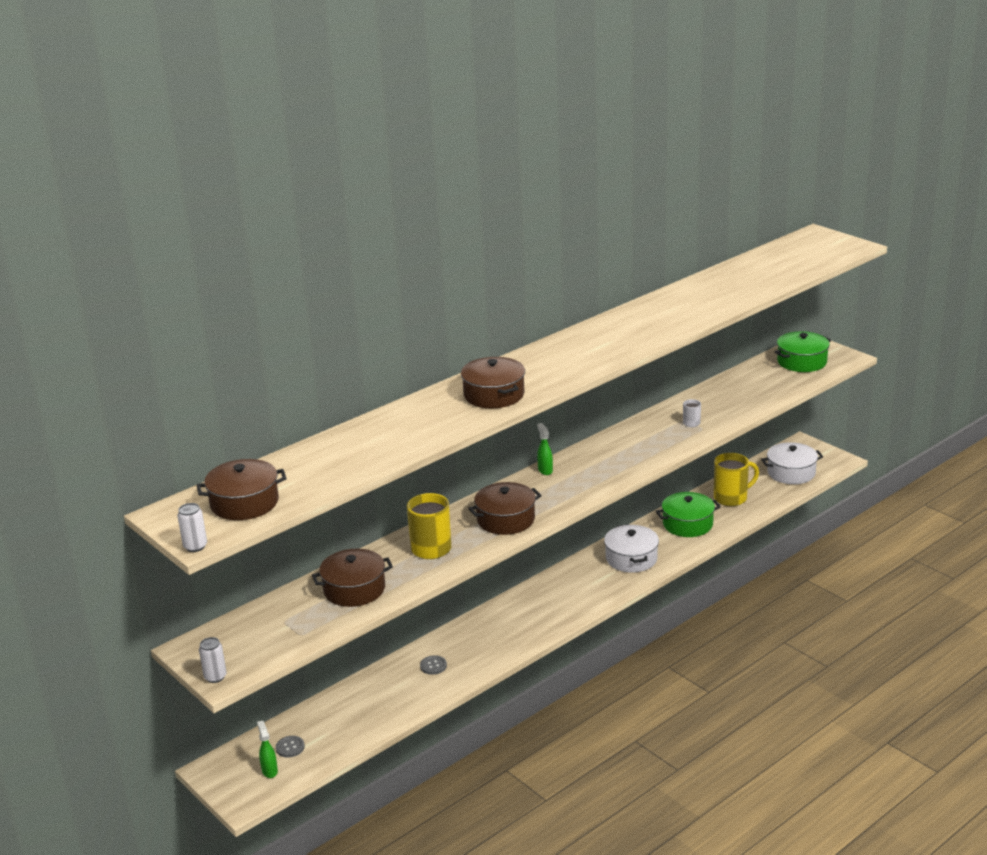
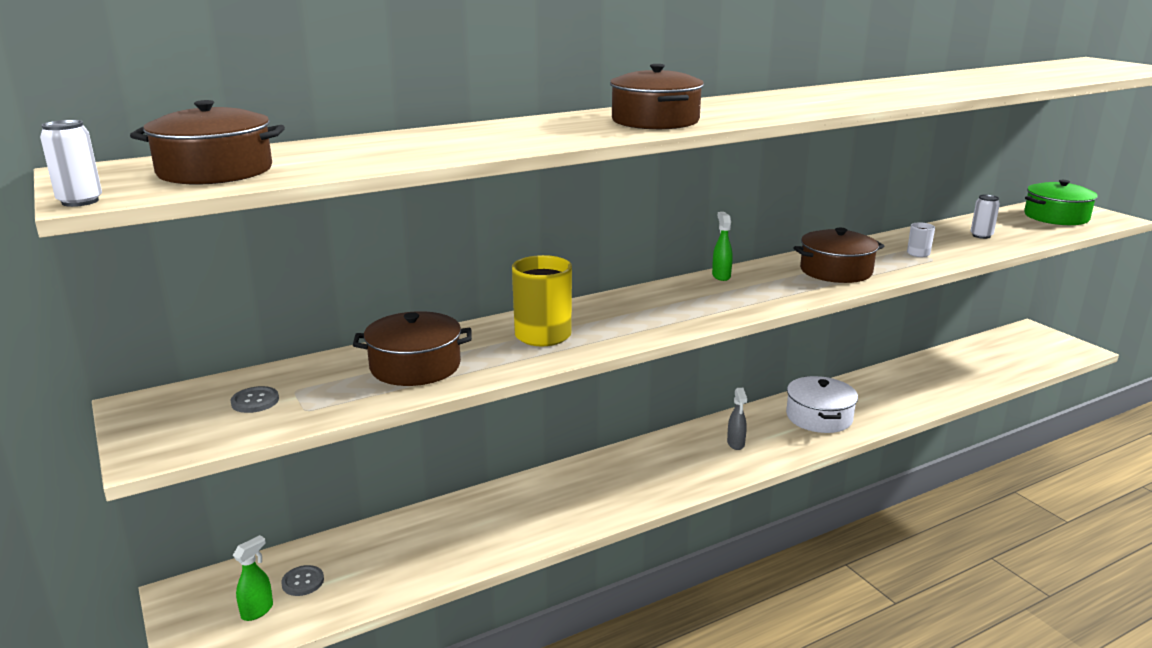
camera: 10 degrees right, 5 degrees down
(215, 677) = (143, 447): white can -> white can (981, 236)
(269, 771) = (257, 611): green spray bottle -> green spray bottle turned 45 degrees clockwise
(433, 666) = (536, 505): grey button -> grey button (255, 401)
(506, 519) = (655, 317): brown pot -> brown pot (836, 271)
(570, 592) = (735, 444): none -> grey spray bottle
(687, 524) = (893, 390): green pot -> none
(731, 498) = (948, 371): yellow mug -> none
(791, 472) = (1022, 355): white pot -> none

